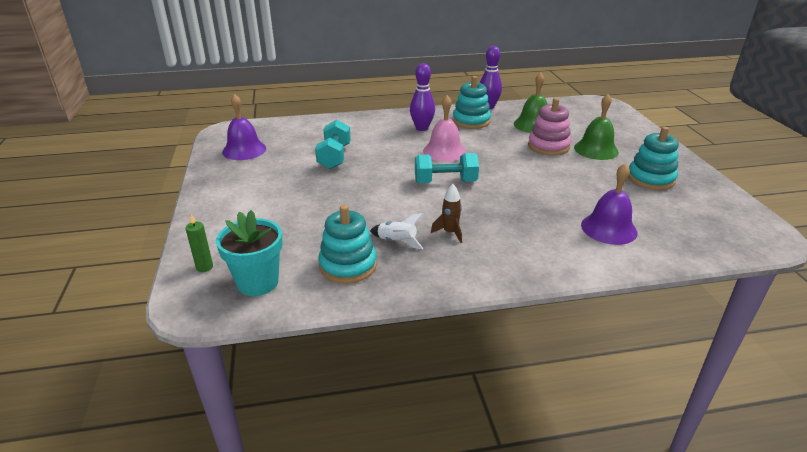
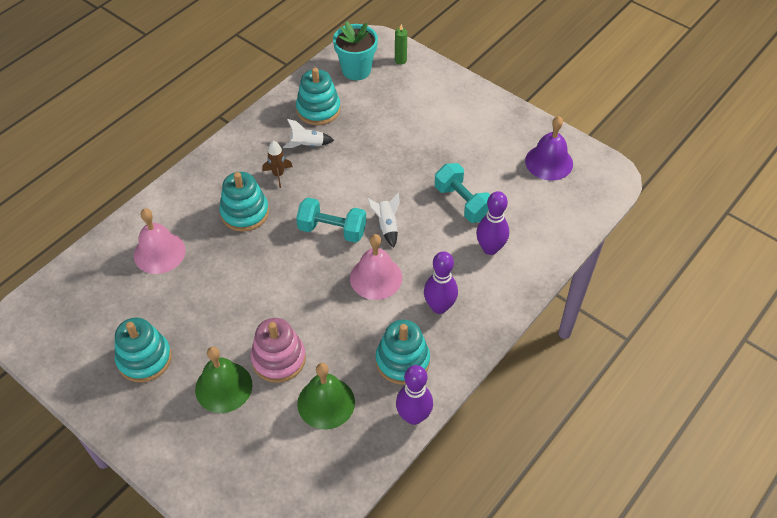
camera: 140 degrees right, 20 degrees up
(354, 134) = (490, 248): none -> purple bowling pin
(403, 168) = (387, 226): none -> white rocket
(445, 182) = (332, 230): turquoise dumbbell -> turquoise dumbbell turned 60 degrees clockwise
(507, 221) = (245, 213): none -> turquoise stacking toy
(608, 228) = (159, 252): purple bell -> pink bell

